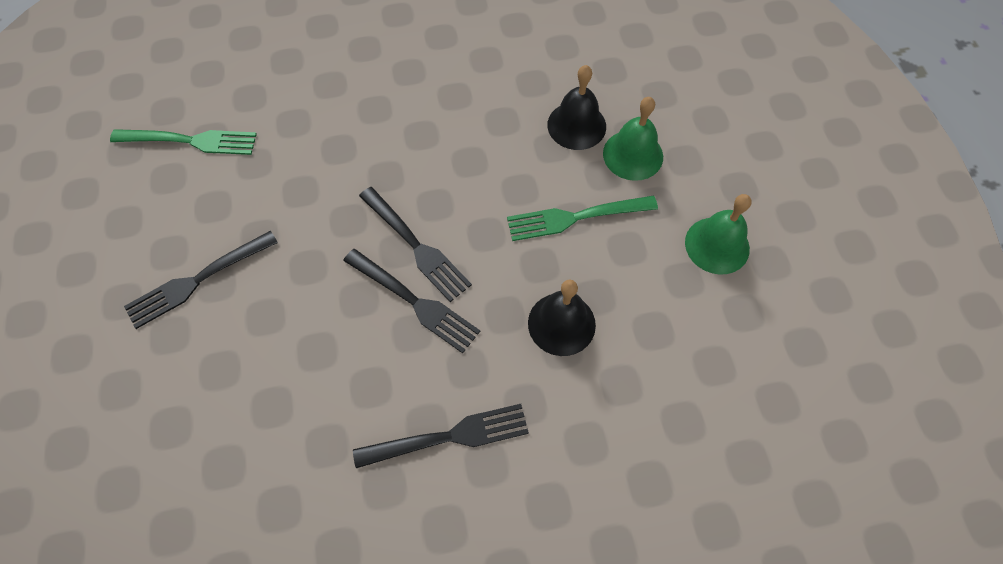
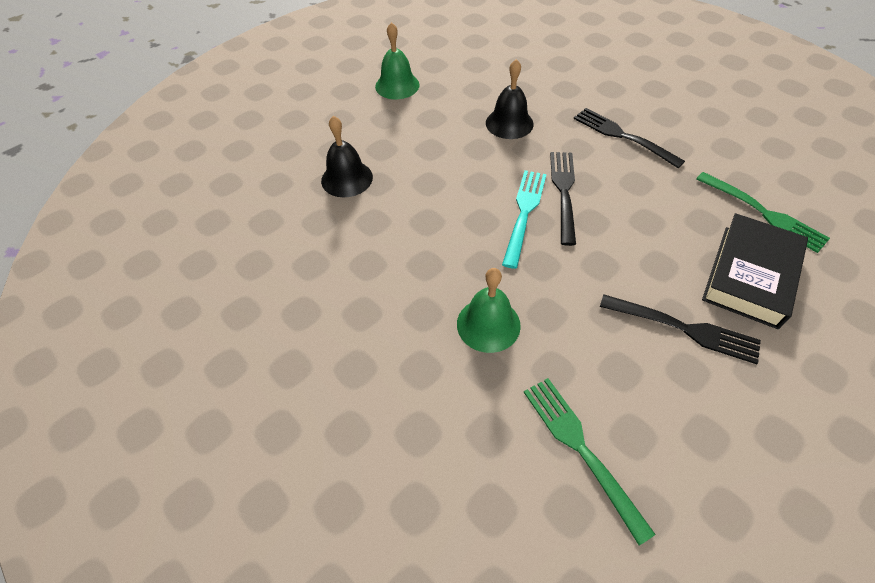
camera: 120 degrees left, 10 degrees down
(186, 387) = (750, 275): none -> black book
(416, 246) = (524, 213): black fork -> turquoise fork
(575, 217) = (428, 147): green fork -> green fork (763, 213)
(633, 155) = (353, 141): green bell -> green bell (488, 324)

